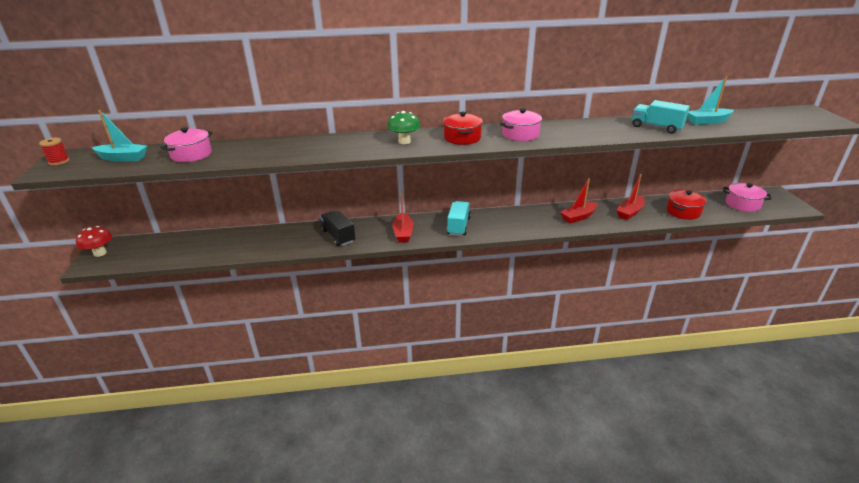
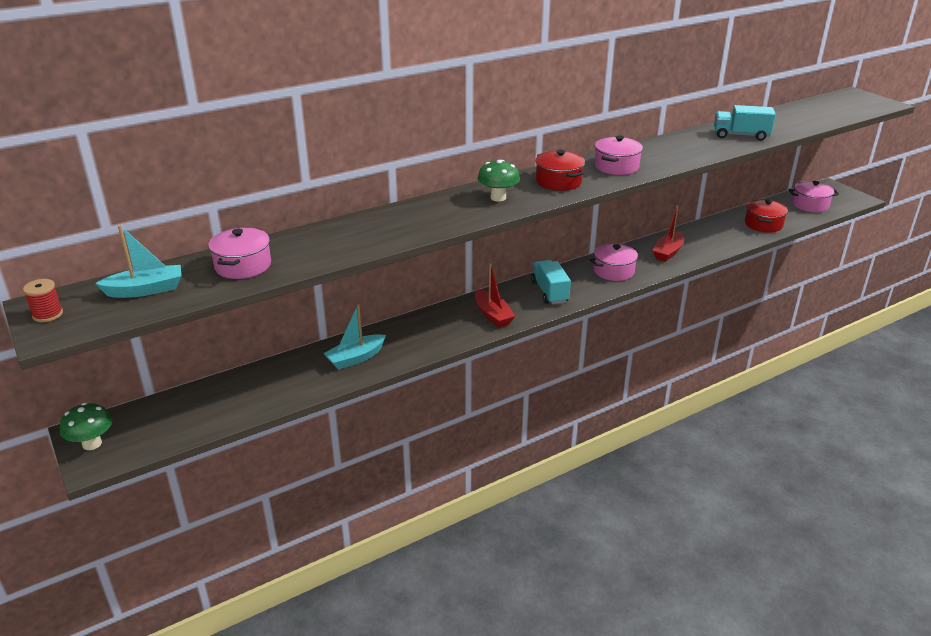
camera: 25 degrees left, 0 degrees up
(100, 253) = (92, 444): red mushroom -> green mushroom
(338, 236) = (416, 338): black truck -> none
(521, 222) = (613, 271): none -> pink pot
(630, 212) = (714, 236): red boat -> none
(708, 121) = (780, 121): turquoise boat -> turquoise boat (356, 358)

